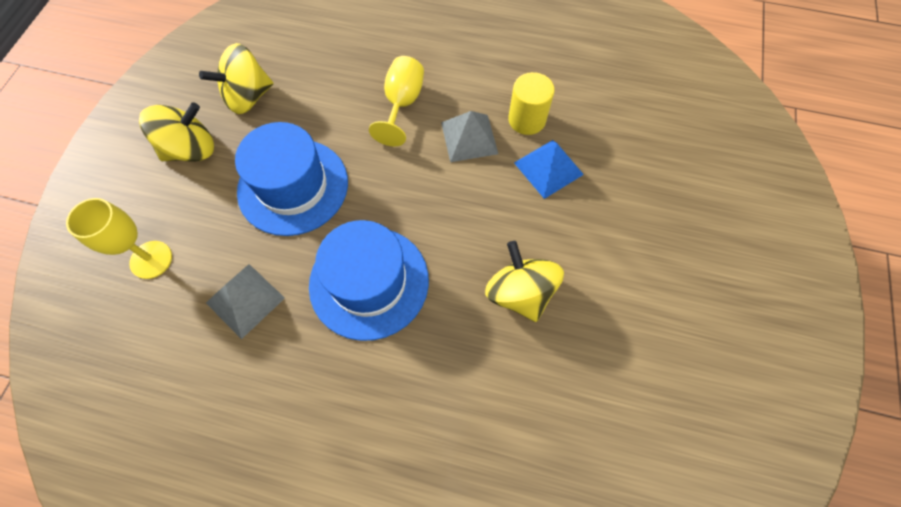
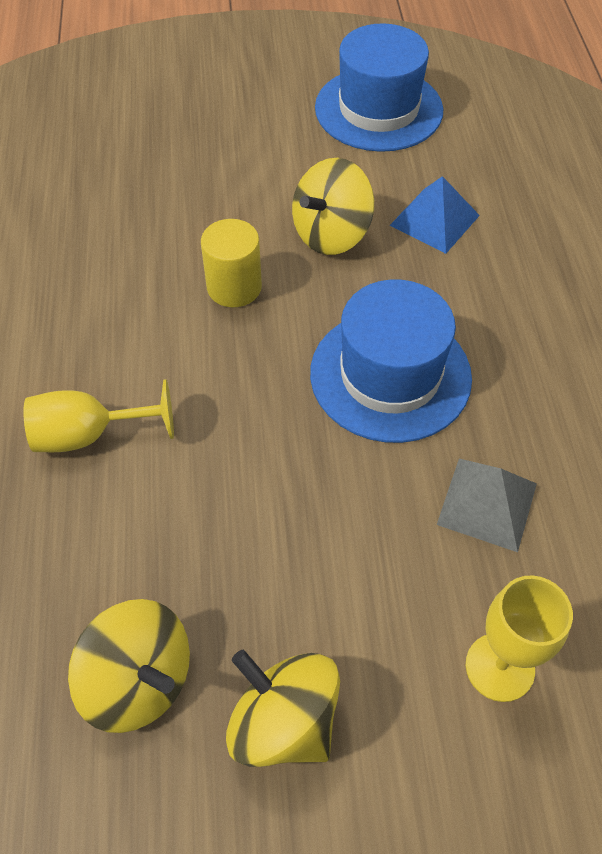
camera: 110 degrees left, 10 degrees down
(293, 186) = (291, 523): blue hat -> blue hat (378, 109)
(469, 138) = (128, 335): grey pyramid -> none
(527, 119) = (77, 282): yellow cylinder -> yellow cylinder (234, 287)
(548, 168) = (150, 245): blue pyramid -> blue pyramid (434, 220)

